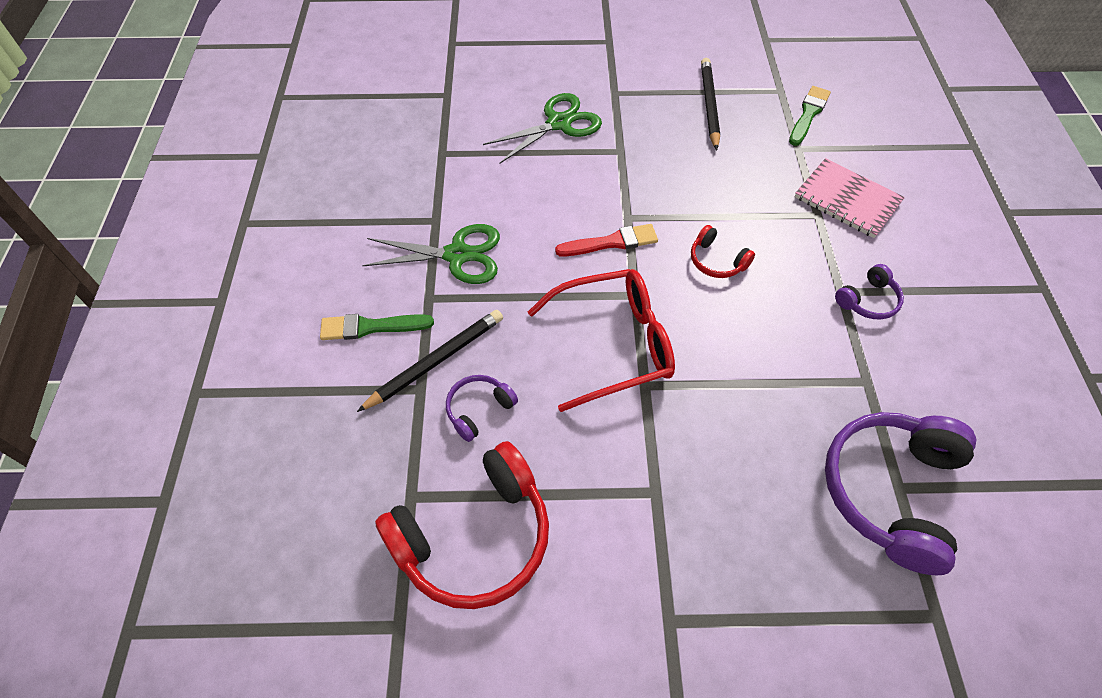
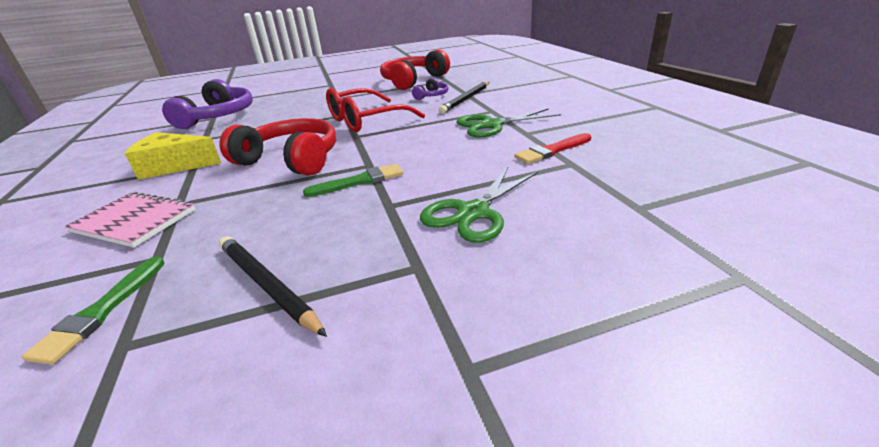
camera: 165 degrees right, 25 degrees down
(371, 327) = (513, 99): green brush -> green brush (359, 181)
(611, 242) = (379, 151): red brush -> red brush (552, 151)
(709, 105) = (267, 285): black pencil -> black pencil turned 150 degrees clockwise
(716, 261) = (291, 160): red headphones -> red headphones, size x2.11
(868, 300) = (174, 166): purple headphones -> yellow cheese

